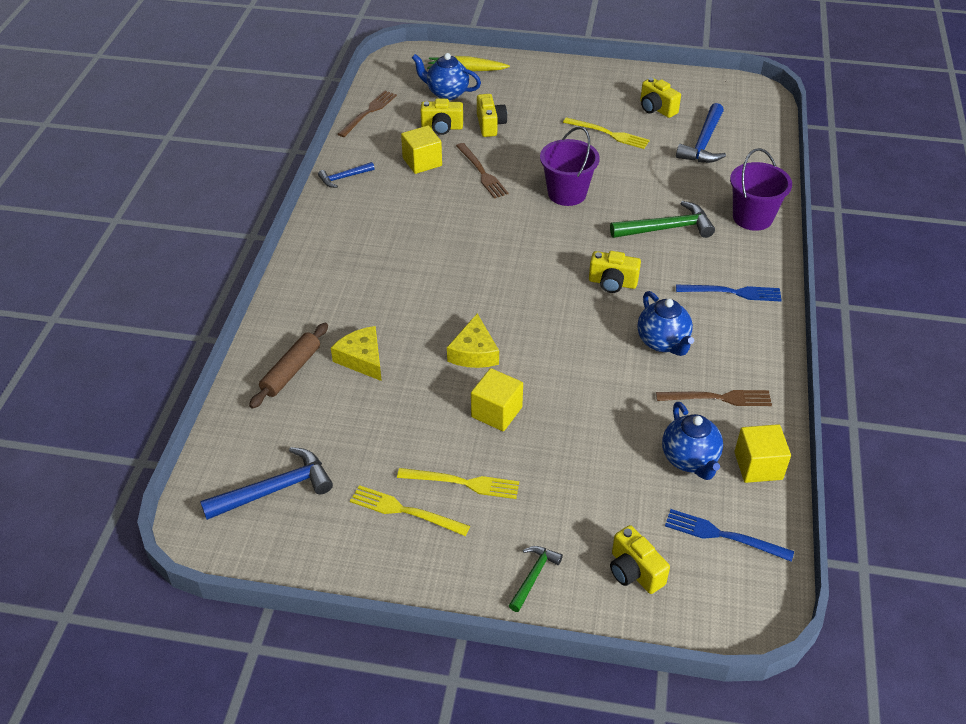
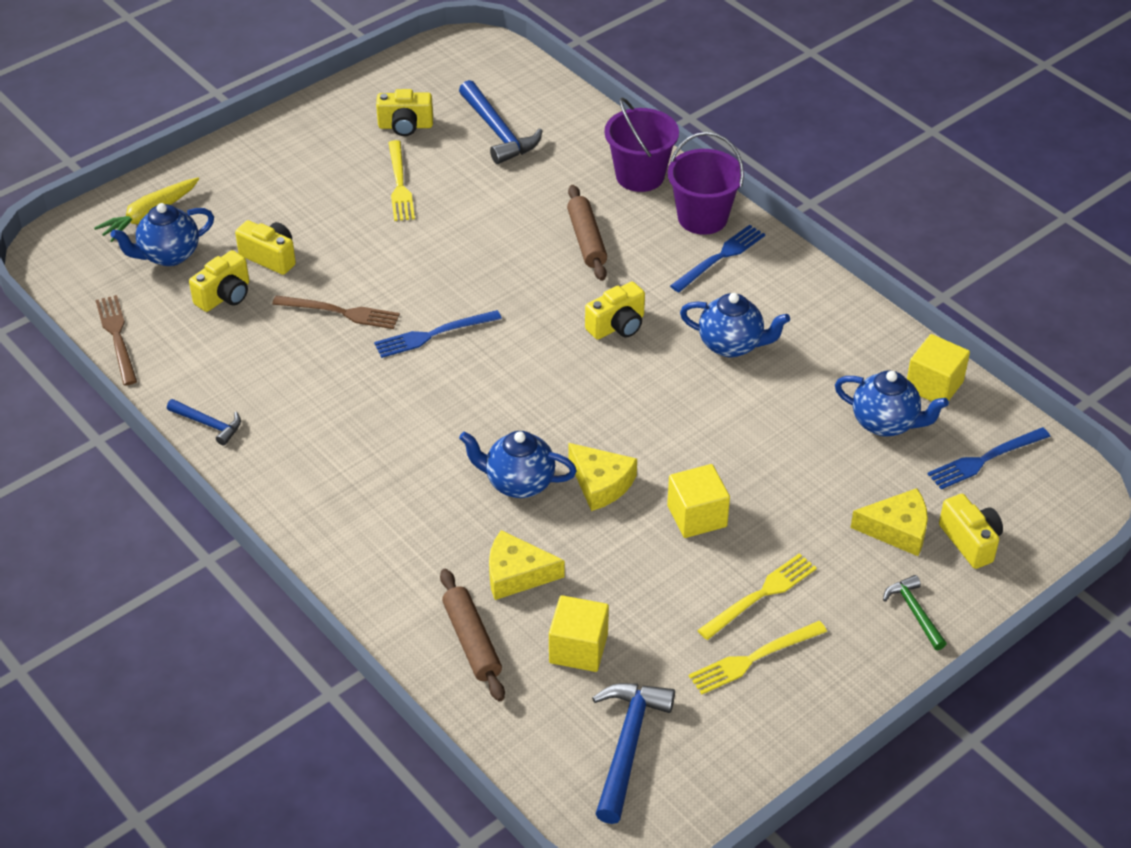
camera: 50 degrees left, 0 degrees up
(344, 178) = (208, 424): blue hammer -> blue hammer turned 75 degrees counterclockwise
(422, 162) = (263, 346): yellow cube -> yellow cube (578, 648)
(434, 317) = (518, 483): none -> blue teapot
(509, 215) = (434, 334): none -> blue fork
(567, 193) = (452, 272): purple bucket -> purple bucket (702, 218)
(599, 522) = (897, 529): none -> yellow cheese
(608, 134) = (399, 184): yellow fork -> yellow fork turned 105 degrees clockwise
(634, 571) = (970, 541): yellow camera -> yellow camera turned 120 degrees counterclockwise
(666, 228) = (587, 240): green hammer -> brown rolling pin
(717, 398) = (835, 357): brown fork -> none

